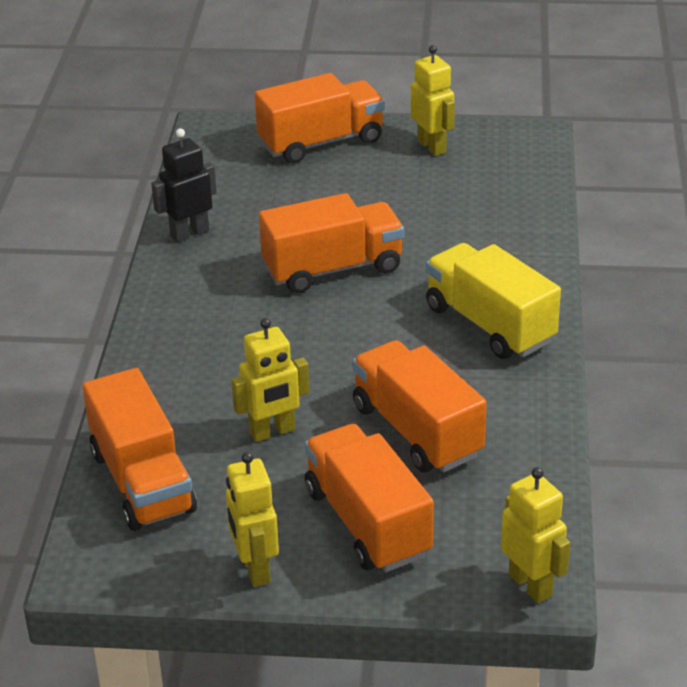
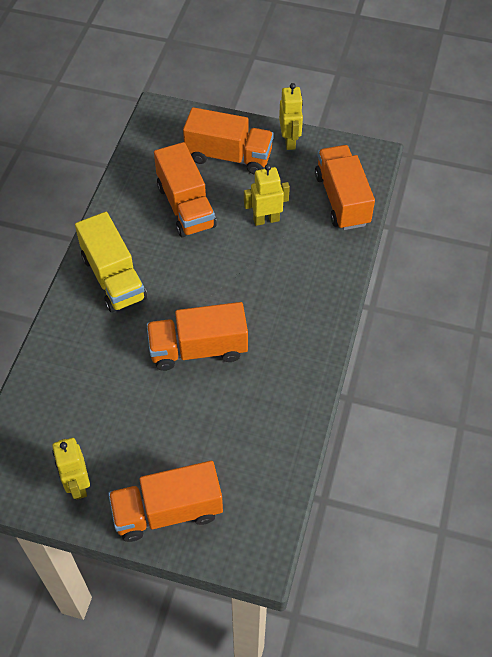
camera: 170 degrees left, 20 degrees up
(189, 233) = (294, 409): black robot -> none
(367, 523) = (229, 156): orange truck -> orange truck turned 60 degrees counterclockwise
(530, 585) = (162, 113): yellow robot -> none

